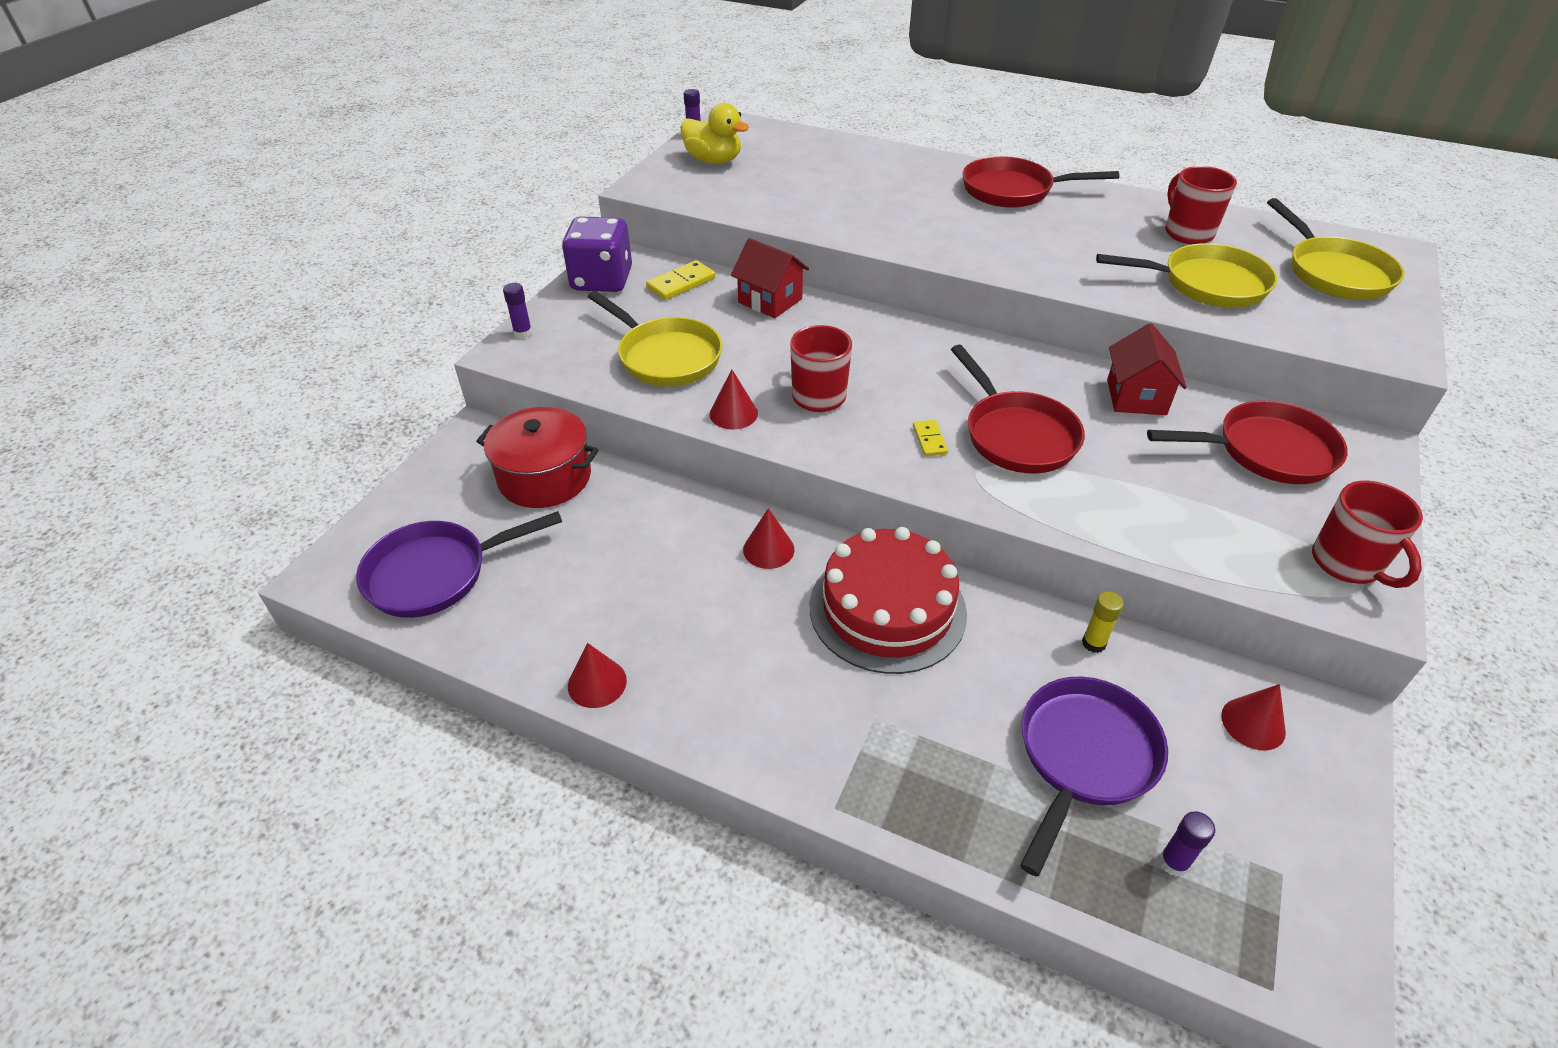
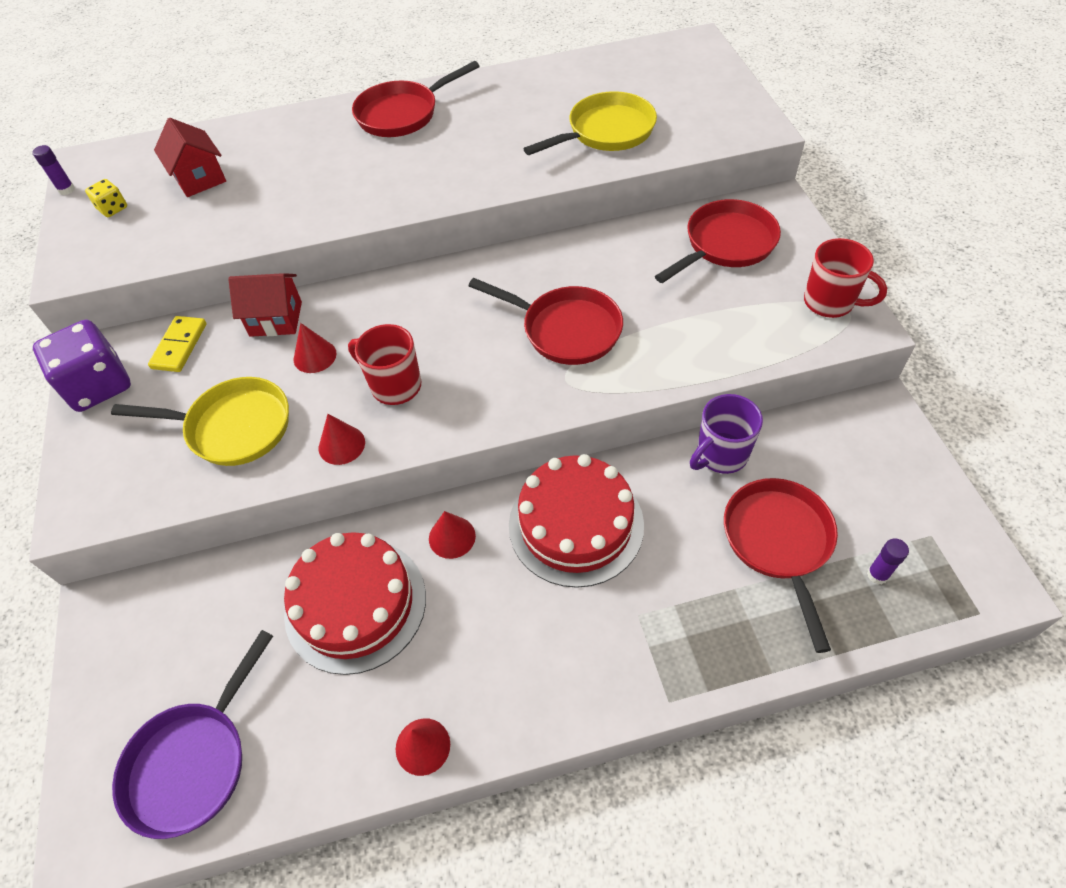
camera: 35 degrees left, 10 degrees up
(523, 333) = (71, 486): purple glue stick -> none
(545, 477) = (208, 603): red pot -> none
(646, 548) = (355, 604): none -> red cake
(713, 160) = (113, 208): yellow duck -> yellow dice
(929, 440) = (510, 372): yellow domino -> none
(1084, 757) = (779, 542): purple pan -> red pan
(1093, 643) = (720, 455): yellow glue stick -> purple mug
(1136, 397) = (616, 248): red house -> red house (199, 178)
(1187, 233) = (558, 92): red mug -> none
(1253, 723) = (845, 446): red cone -> red cone (315, 356)
(1334, 273) = (675, 79): yellow pan -> none

